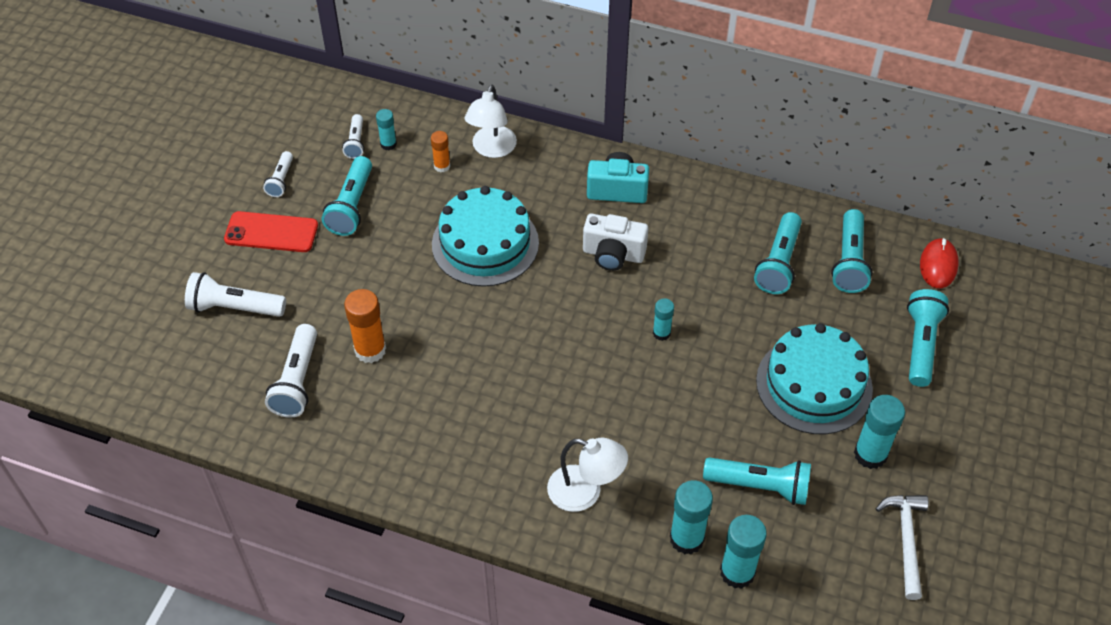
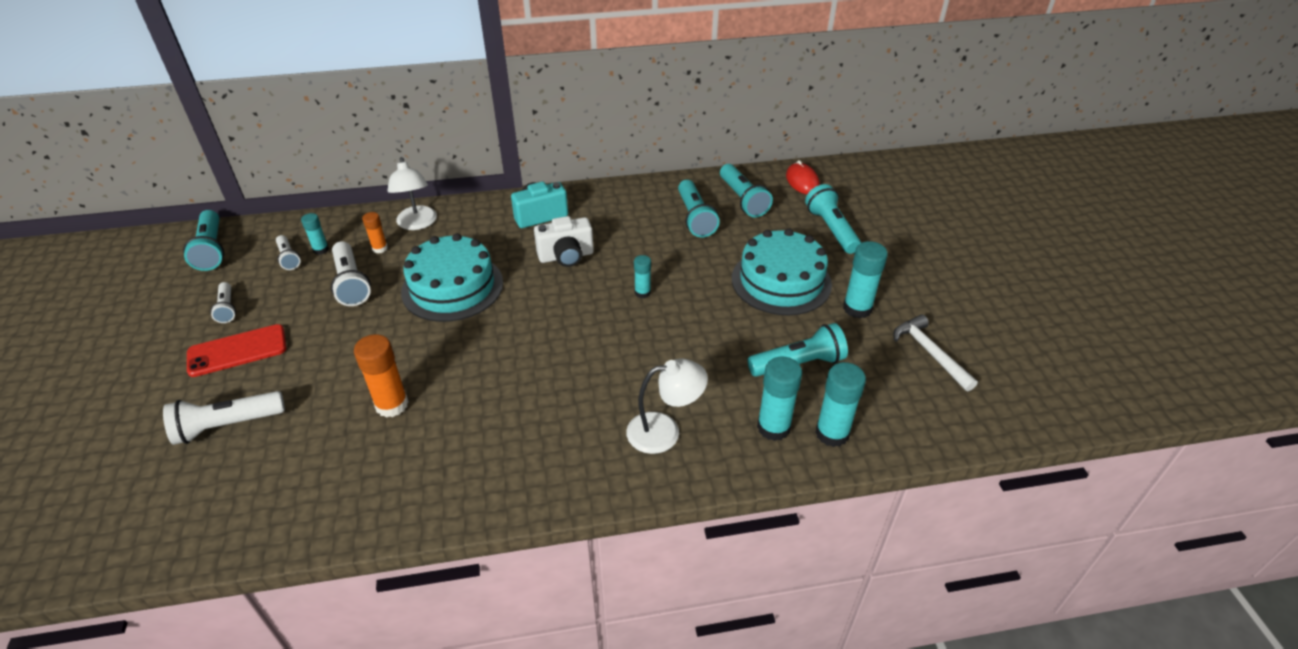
camera: 30 degrees left, 10 degrees down
(297, 381) = (330, 460): white flashlight -> white flashlight (351, 283)
(352, 206) = (310, 303): turquoise flashlight -> turquoise flashlight (212, 250)

